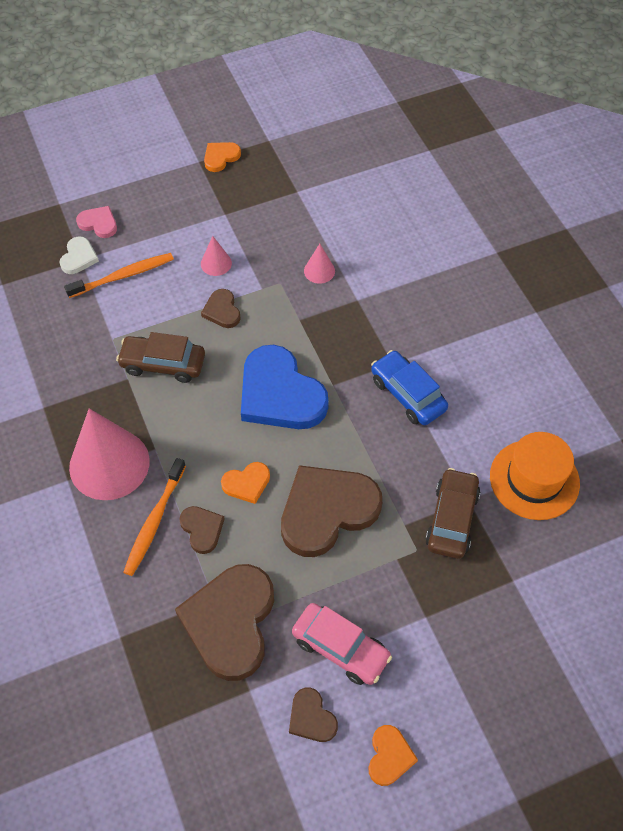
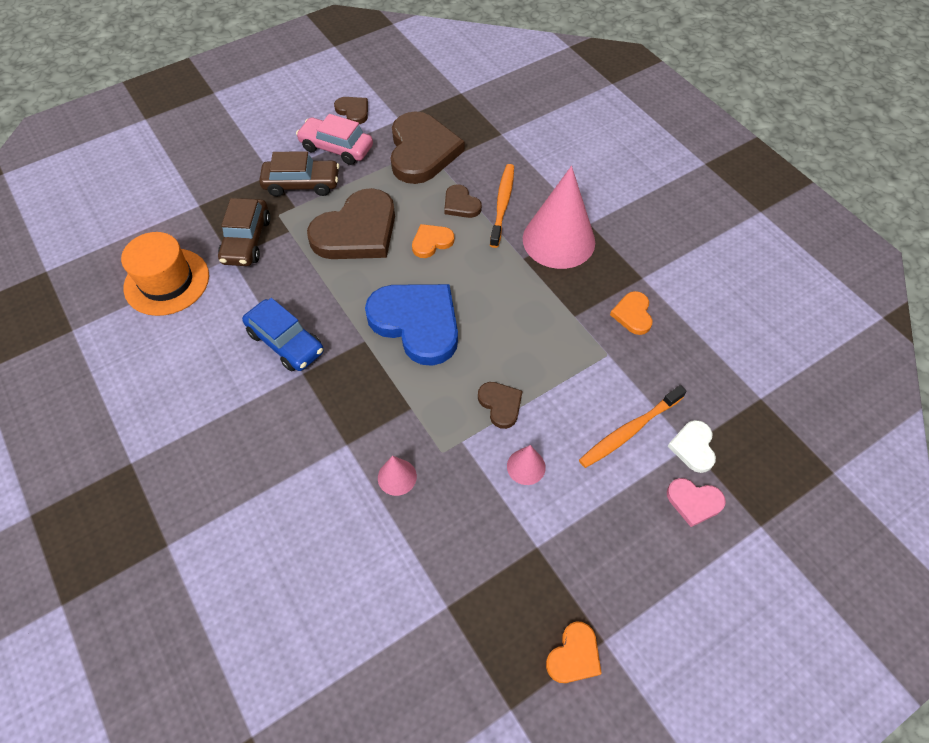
camera: 170 degrees right, 0 degrees up
(163, 364) = (544, 335): brown car -> brown car (302, 184)
(389, 756) = (298, 100): orange heart -> orange heart (633, 314)

